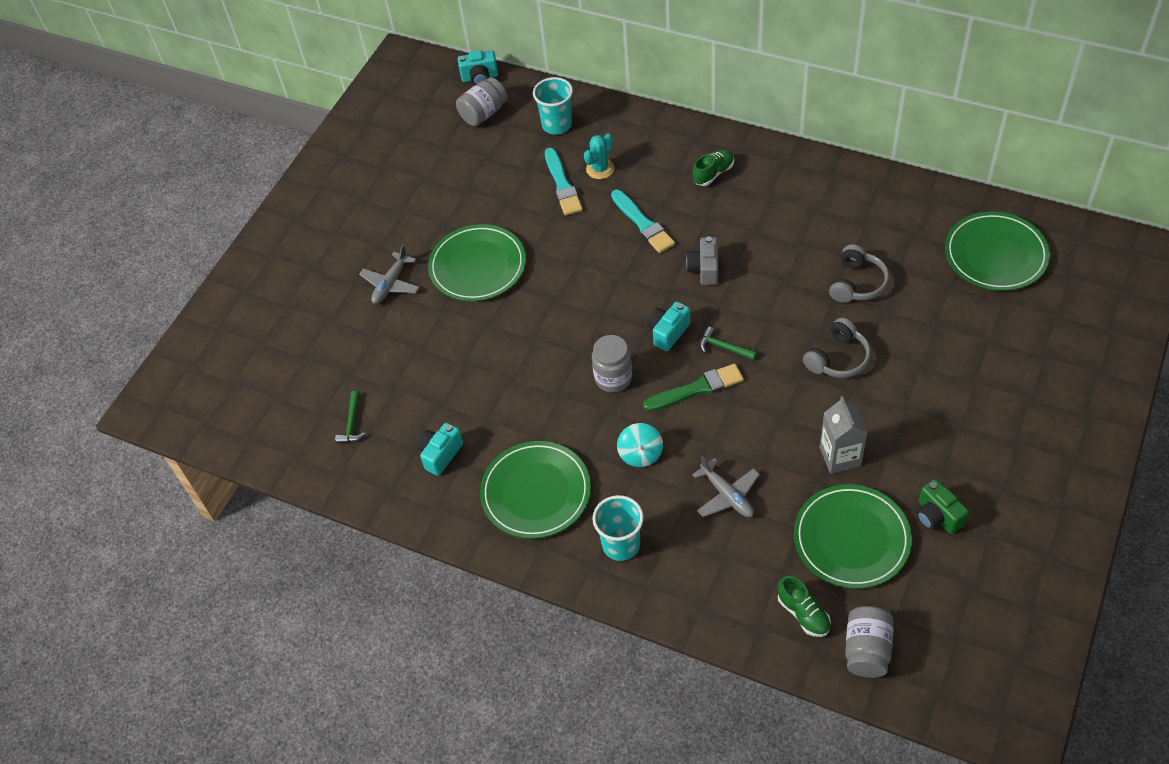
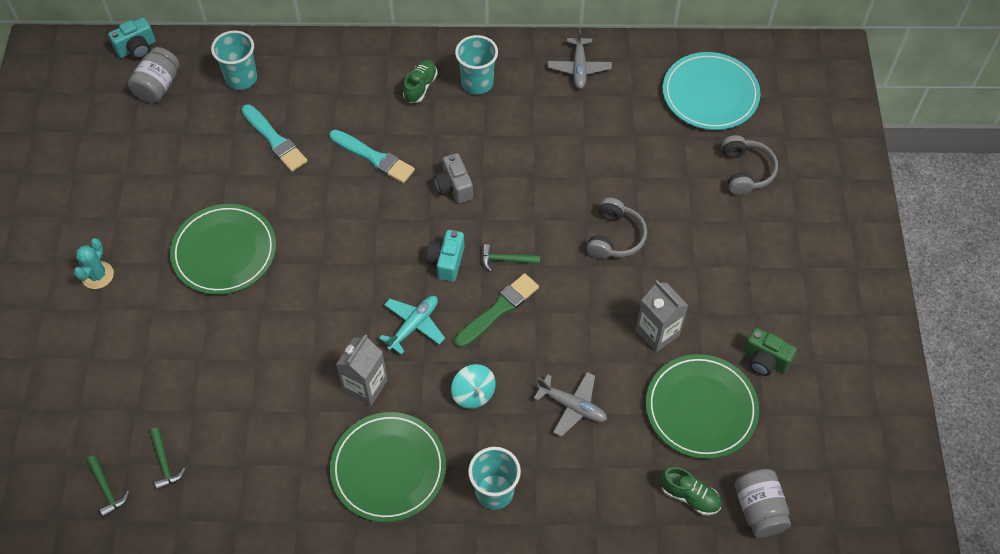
camera: 30 degrees left, 5 degrees up
(297, 429) = (107, 489): none -> green hammer
(391, 284) = (139, 299): grey plane -> grey plane (579, 68)
(440, 454) = (274, 463): turquoise camera -> none
(547, 416) = (365, 386): none -> grey carton
(600, 169) = (306, 113): turquoise cactus -> turquoise cactus (97, 275)
(613, 378) = (413, 325): grey jar -> turquoise plane
(768, 184) = (477, 83): none -> turquoise cup
(857, 283) = (601, 158): grey headphones -> grey headphones (745, 171)
(995, 255) = (710, 94): green plate -> turquoise plate

